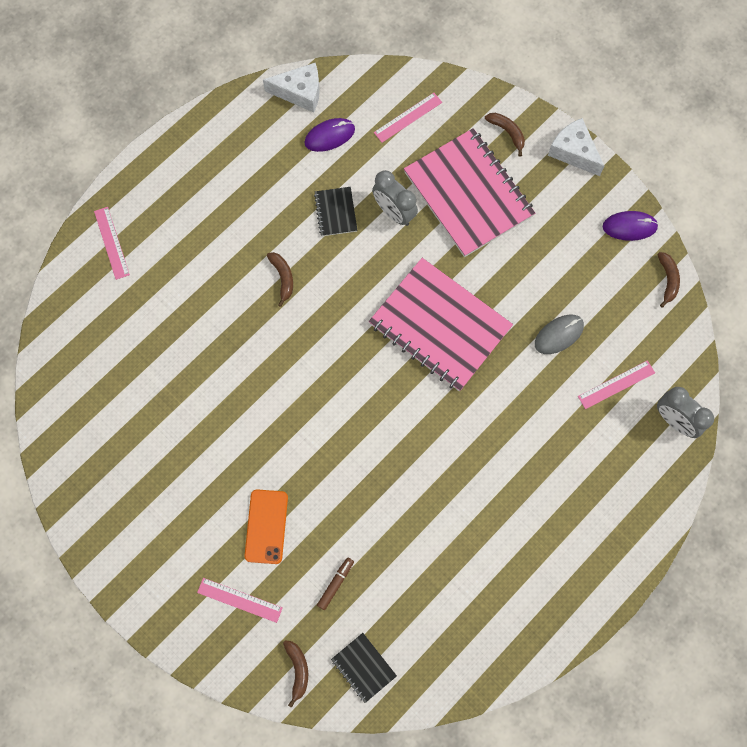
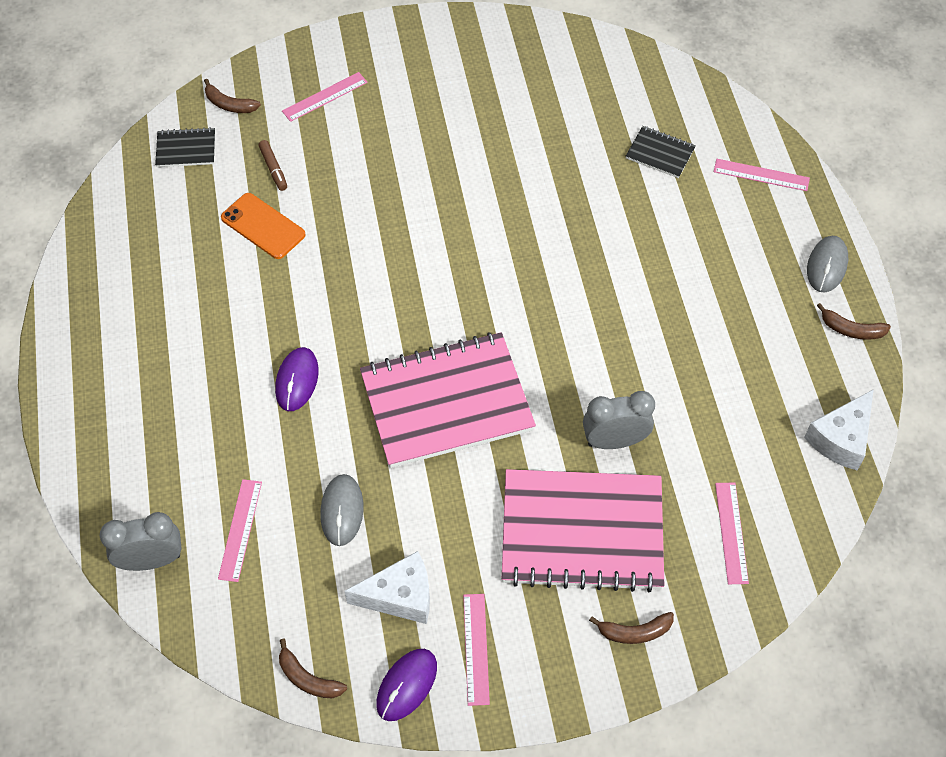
camera: 125 degrees right, 15 degrees down
(167, 163) = (827, 266): none -> grey mouse
(266, 526) = (371, 147): orange phone -> orange phone (263, 226)
(283, 278) = (613, 294): brown banana -> brown banana (851, 330)
(329, 136) = (760, 435): purple mouse -> purple mouse (297, 380)
(335, 212) = (656, 385): black notebook -> black notebook (660, 153)
(573, 152) = (553, 693): white cheese -> white cheese (400, 596)
(581, 205) = (476, 648): none -> pink ruler

